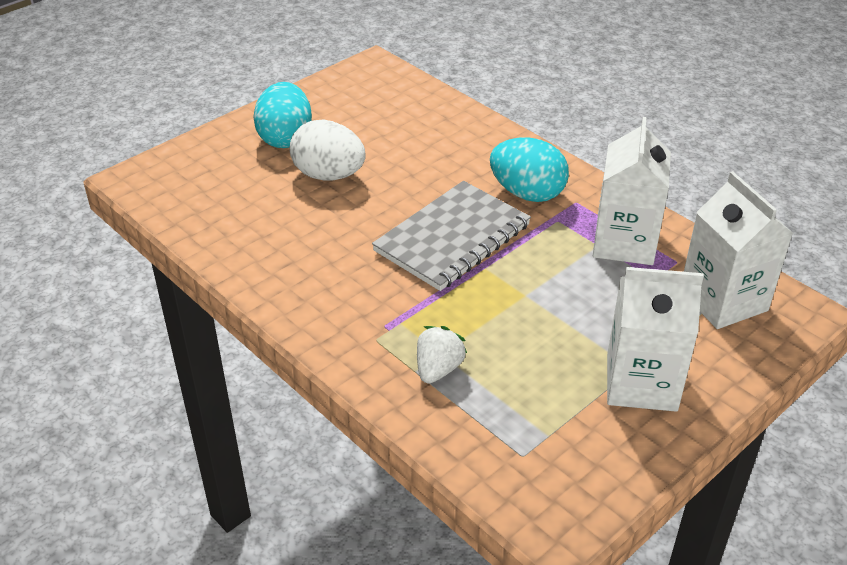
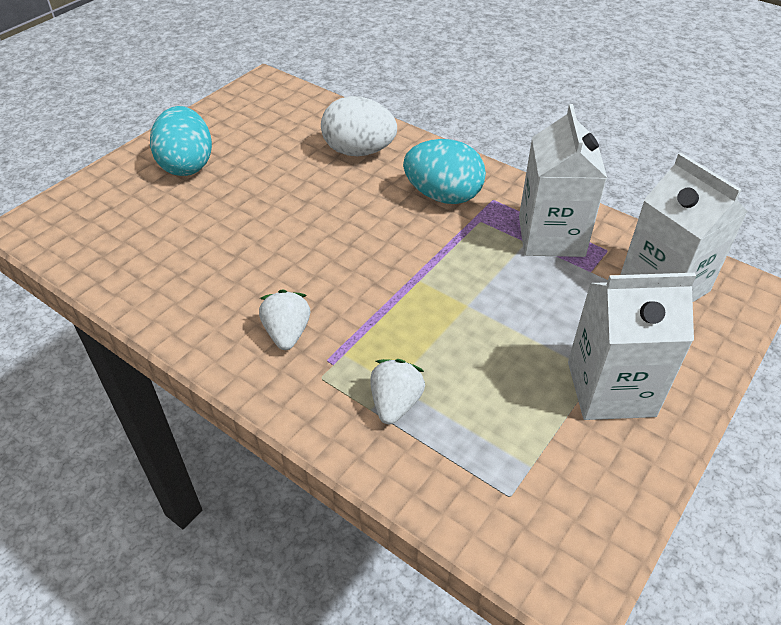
camera: 10 degrees left, 5 degrees up
(329, 175) = (238, 199): white egg -> white egg (359, 151)
(352, 299) = (287, 333): none -> white strawberry
(452, 238) = (378, 252): grey notebook -> none

